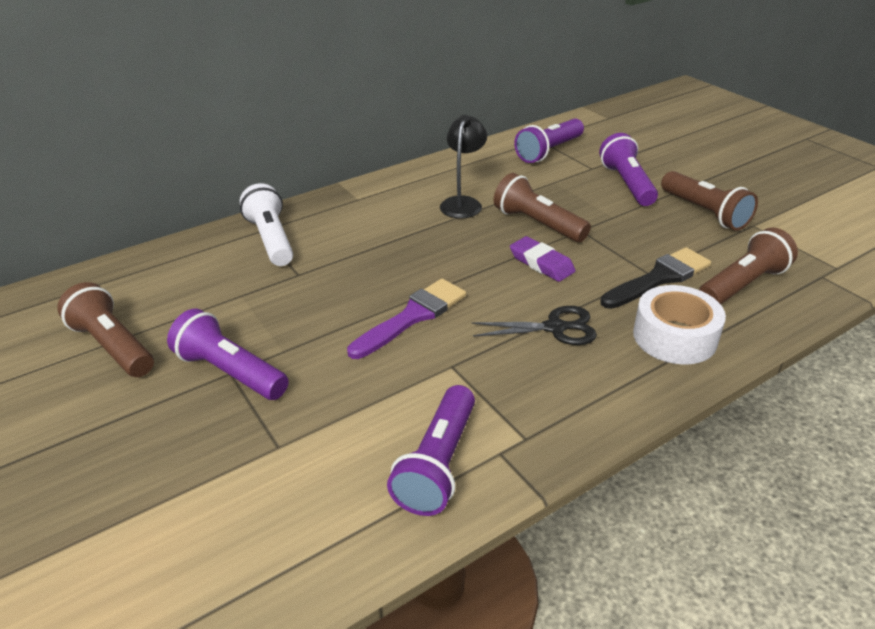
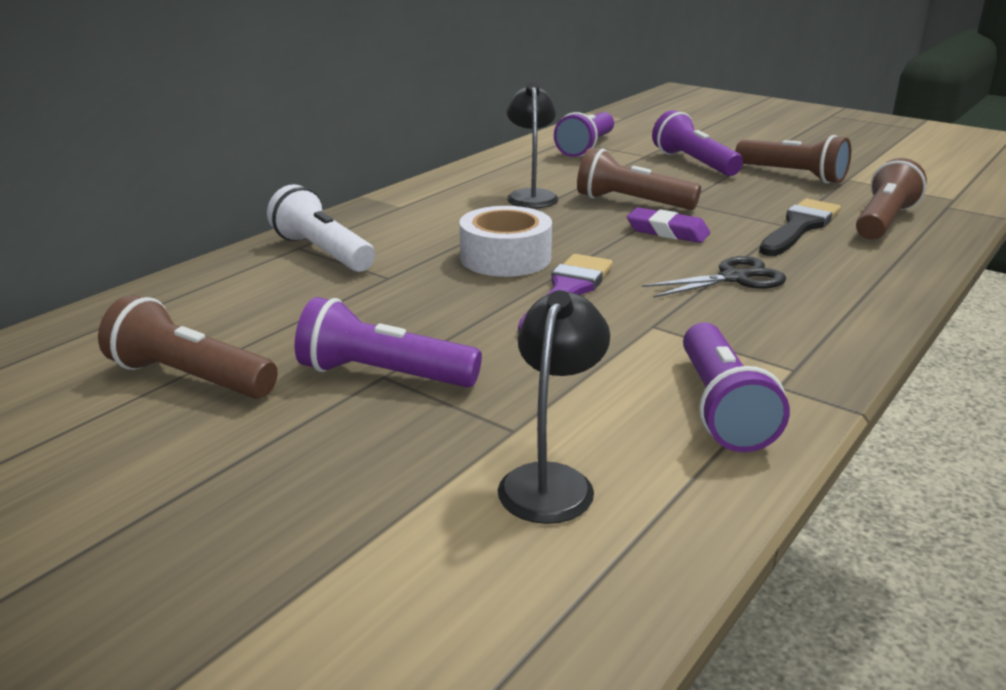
camera: 20 degrees left, 10 degrees down
(269, 501) = (551, 480): none -> black lamp
(674, 337) = (860, 267): white tape -> white tape (505, 258)

